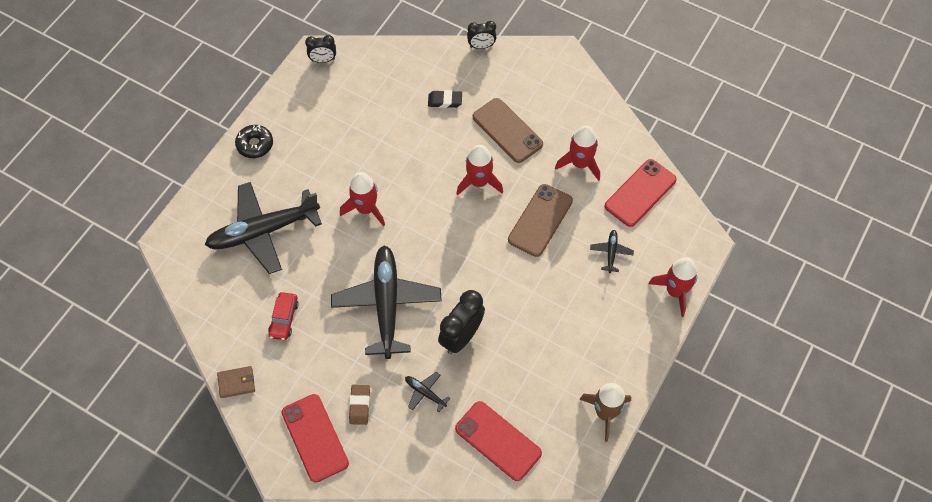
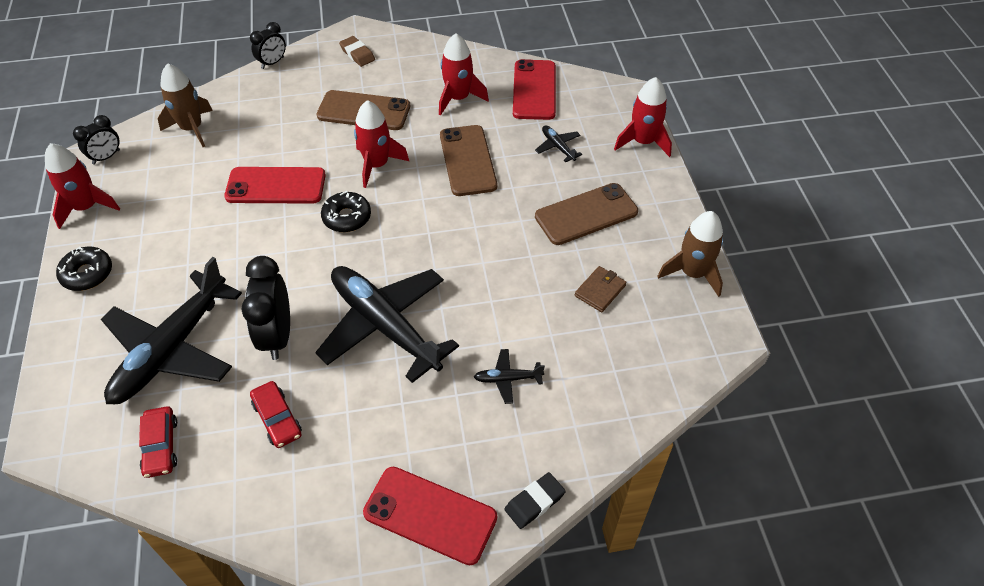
camera: 40 degrees left, 10 degrees down
(216, 289) = (161, 446): none -> red car
(236, 383) = (277, 528): brown wallet -> brown wallet (600, 290)
(360, 405) = (449, 442): brown eraser -> brown eraser (357, 54)
(366, 209) = (277, 255): red rocket -> red rocket (86, 207)
(389, 71) = (192, 129): none -> brown rocket
(427, 210) = (347, 217): none -> black donut
(445, 101) = (277, 121): black eraser -> black eraser (534, 502)
(461, 337) = (492, 302): black clock -> black clock (277, 336)
(498, 441) = (624, 369): red phone -> red phone (276, 186)
(579, 318) = (586, 214): none -> brown phone

